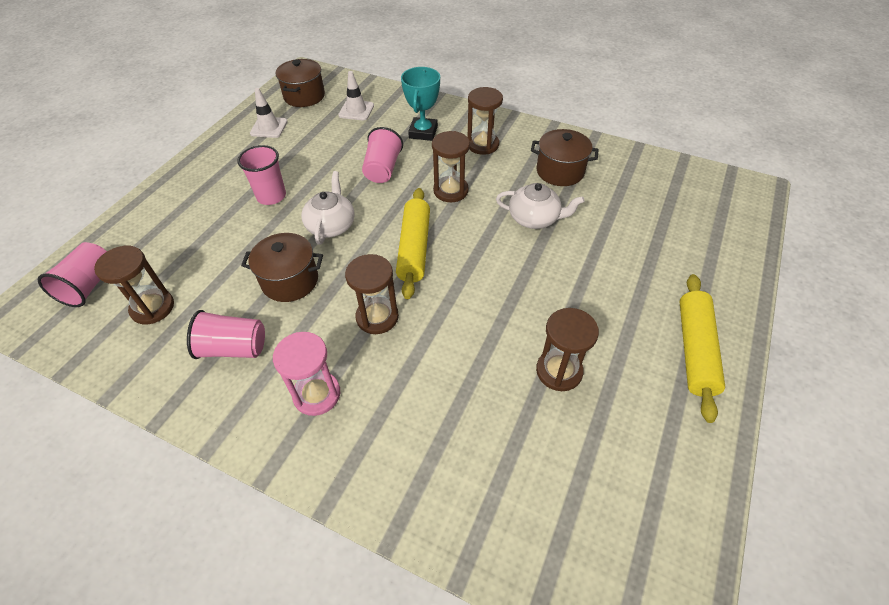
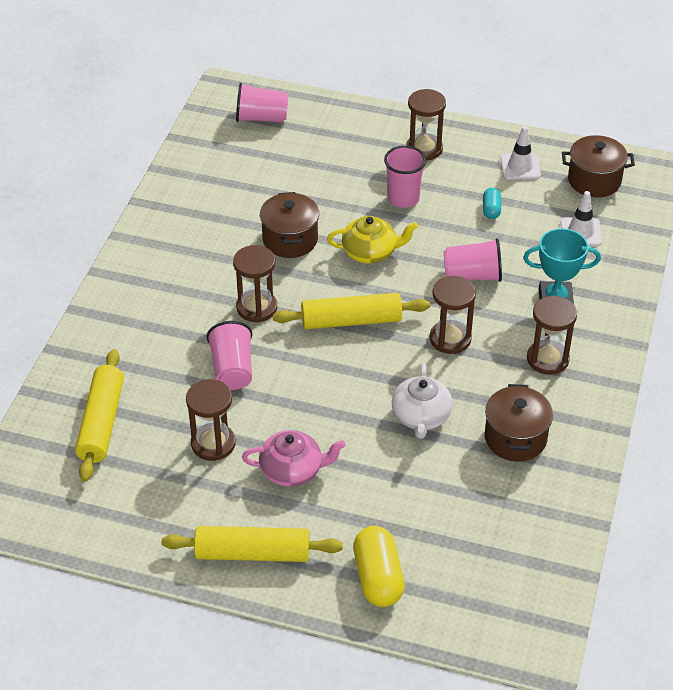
camera: 80 degrees right, 5 degrees down
(152, 308) = (244, 163): brown hourglass -> brown hourglass (424, 149)
(234, 348) = (209, 224): pink cup -> pink cup (232, 369)
(311, 149) = (491, 210): none -> turquoise capsule
(317, 394) = (170, 284): pink hourglass -> none
(331, 225) = (370, 252): white teapot -> yellow teapot
(522, 484) = (101, 422): none -> yellow rolling pin
(593, 310) = (292, 470): none -> pink teapot
(707, 265) = (378, 578): none -> yellow capsule

